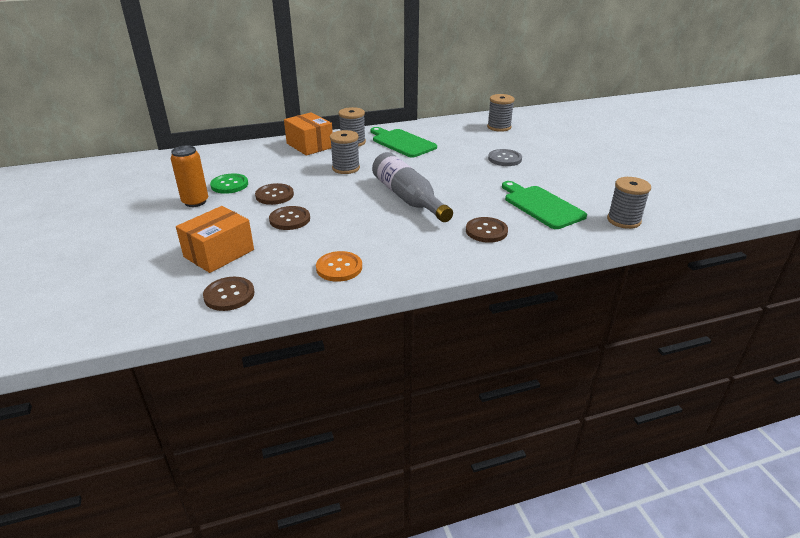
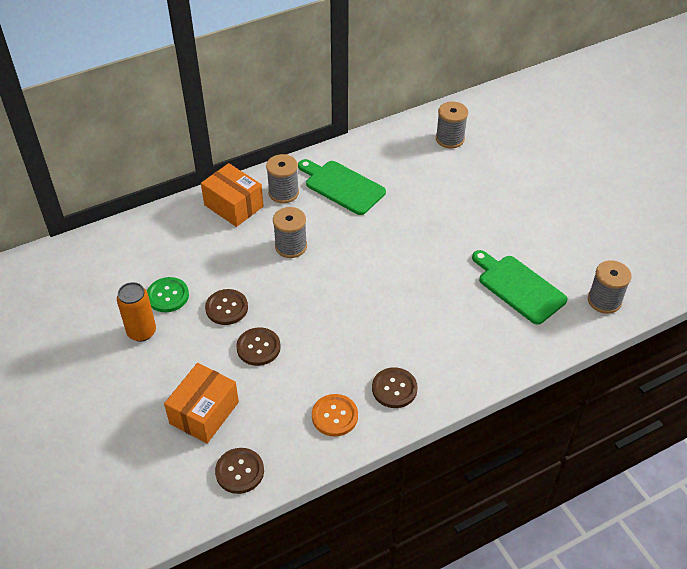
camera: 10 degrees left, 15 degrees up
(408, 198) = (375, 292): grey bottle -> none
(486, 231) = (469, 338): brown button -> brown button (394, 389)
(504, 159) = (467, 205): grey button -> none

